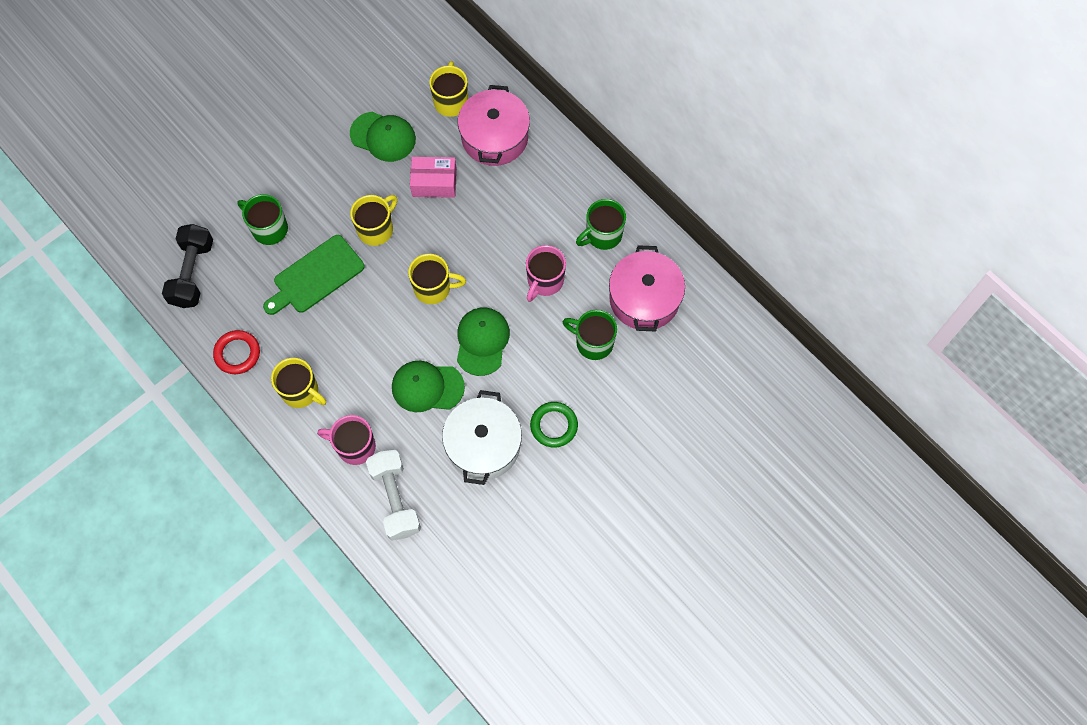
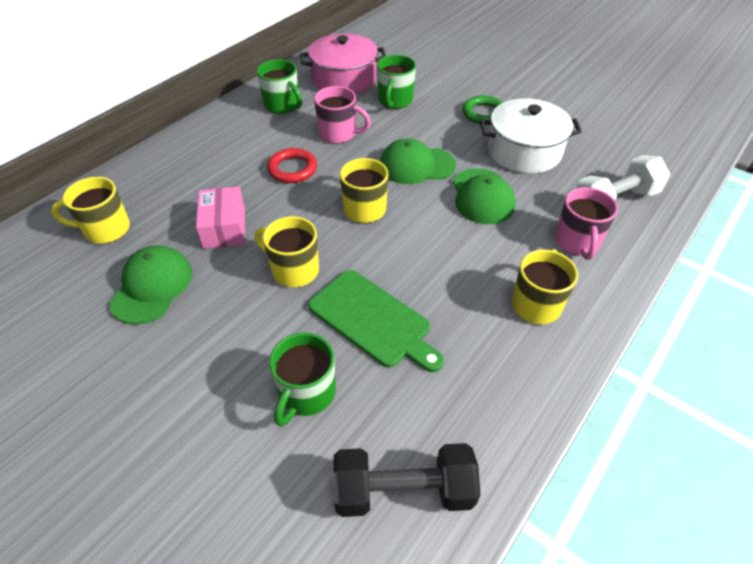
camera: 100 degrees left, 20 degrees down
(237, 353) = (515, 389): red ring -> red ring (292, 169)
(494, 137) = (163, 187): pink pot -> none

